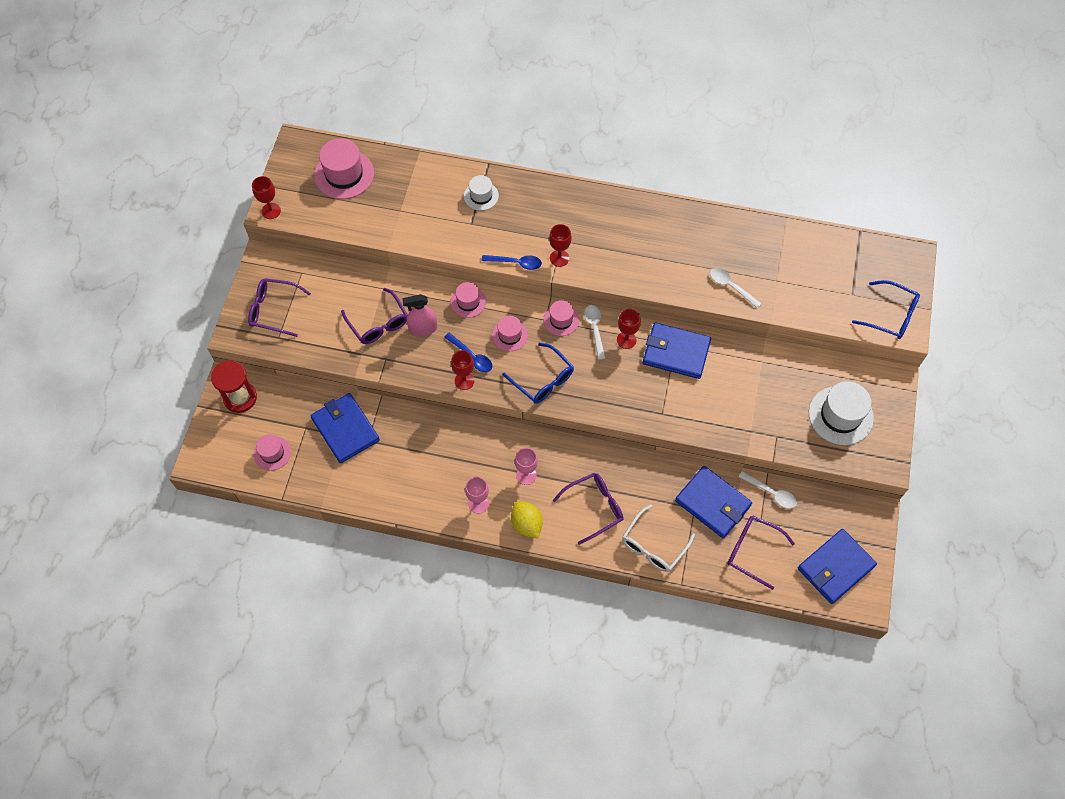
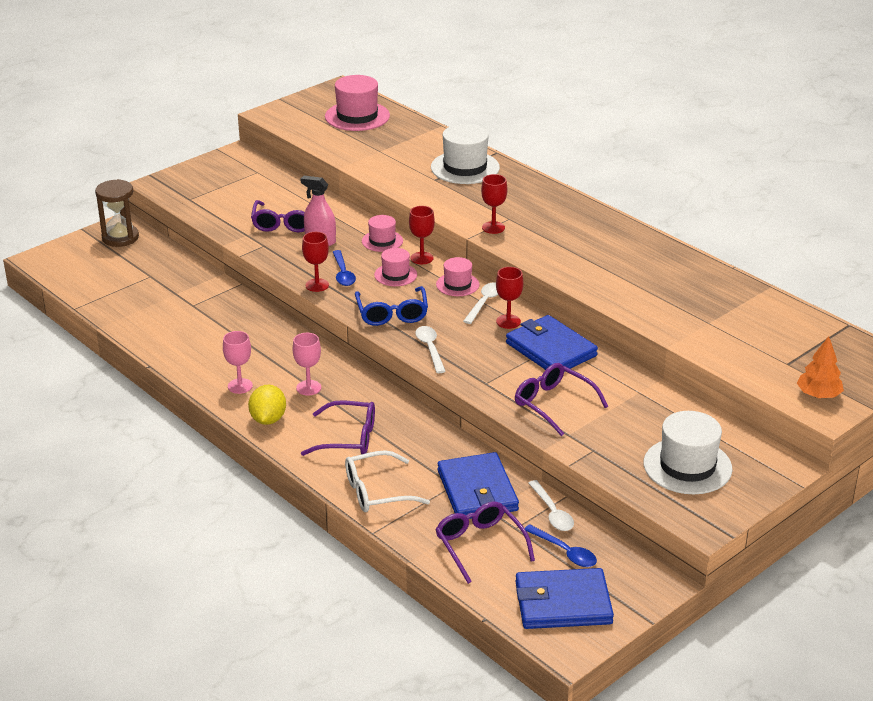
camera: 35 degrees right, 30 degrees down
(240, 398) = (120, 238): red hourglass -> brown hourglass
(271, 211) = (269, 114): red goblet -> red goblet (421, 258)
(272, 453) = (103, 279): pink hat -> none
(274, 310) = (206, 183): purple glasses -> purple glasses (553, 404)
(345, 429) = (182, 291): blue wallet -> none
(481, 196) = (465, 167): white hat -> white hat, size x1.73
(516, 263) = (447, 216): blue spoon -> blue spoon (565, 552)
(730, 286) = (651, 307): white spoon -> white spoon (430, 348)
(891, 315) = (818, 395): blue glasses -> orange tree

